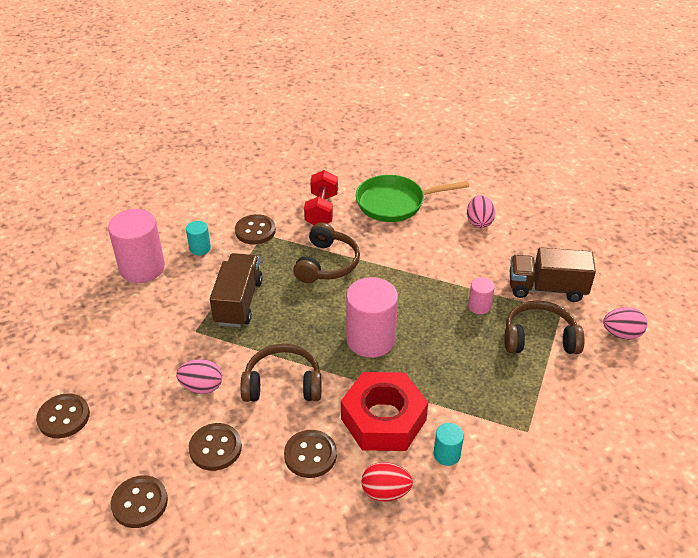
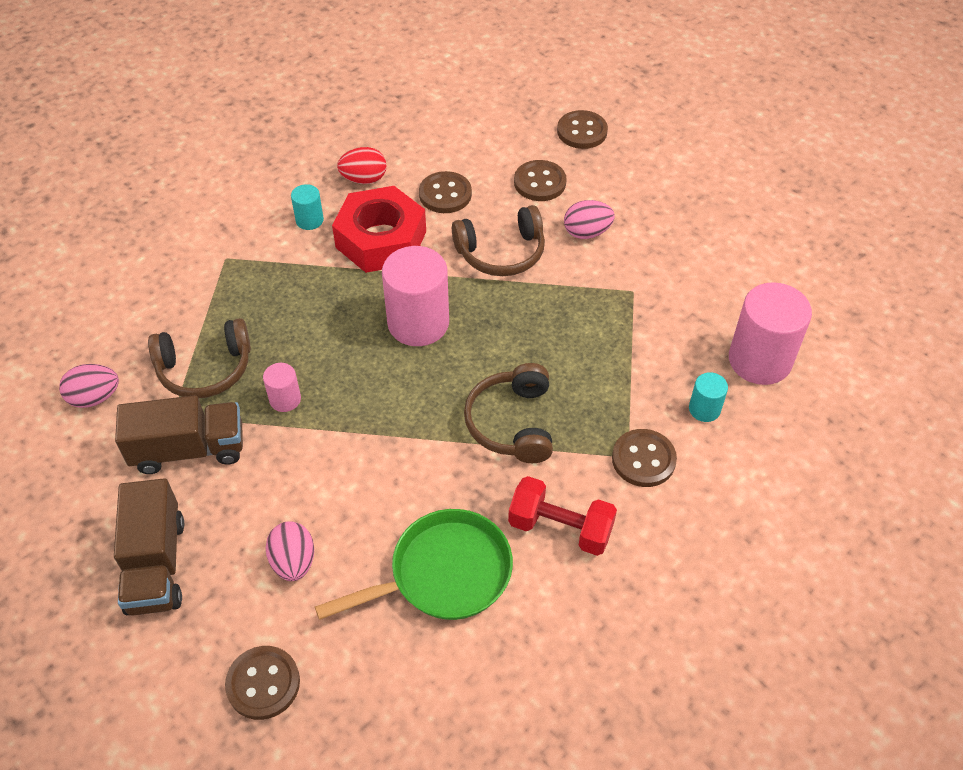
camera: 165 degrees right, 10 degrees up
(64, 417) = (705, 179): brown button -> brown button (263, 683)
(238, 302) = (603, 338): brown truck -> brown truck (156, 564)
(321, 210) = (560, 528): red dumbbell -> red dumbbell turned 60 degrees counterclockwise

